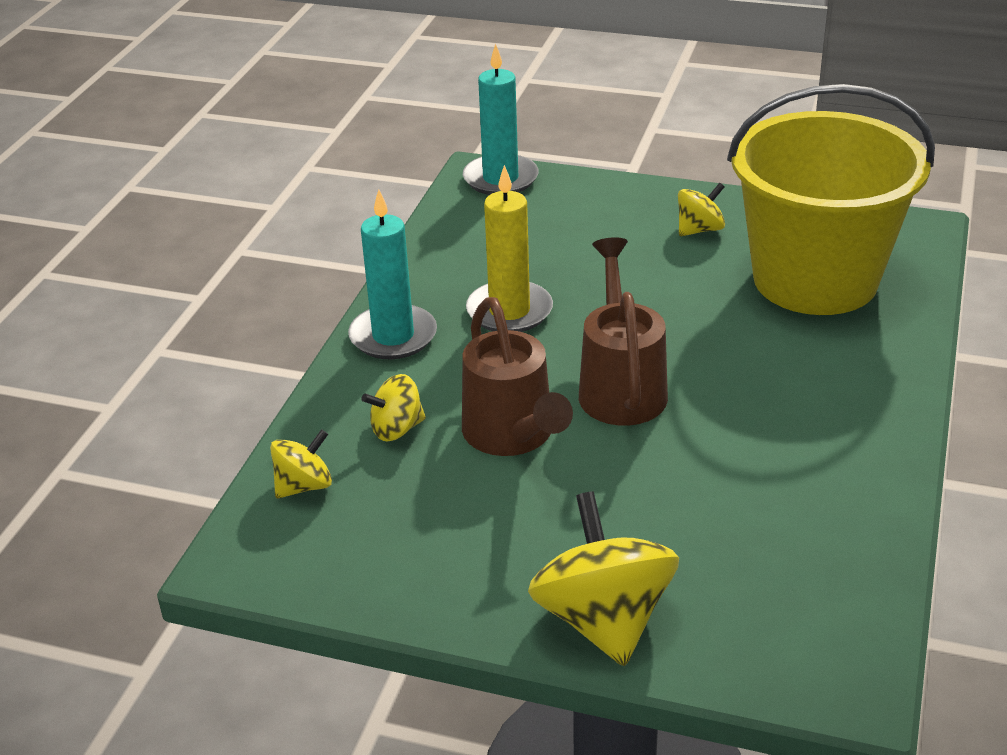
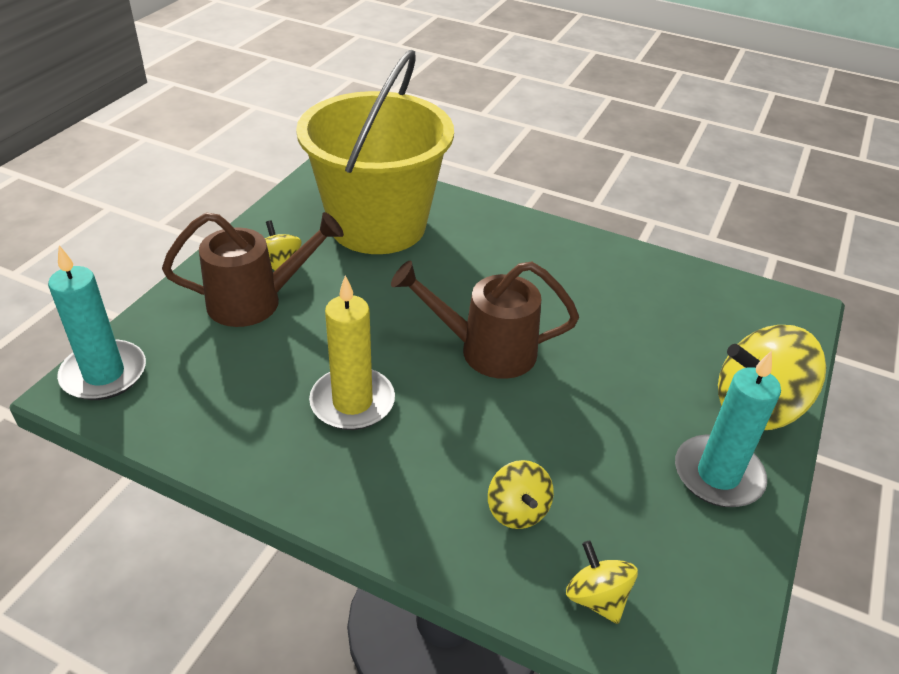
camera: 85 degrees left, 5 degrees up
(393, 336) = (362, 498): turquoise candle -> turquoise candle (718, 475)
(512, 436) = (540, 427): brown watering can -> brown watering can (255, 301)

